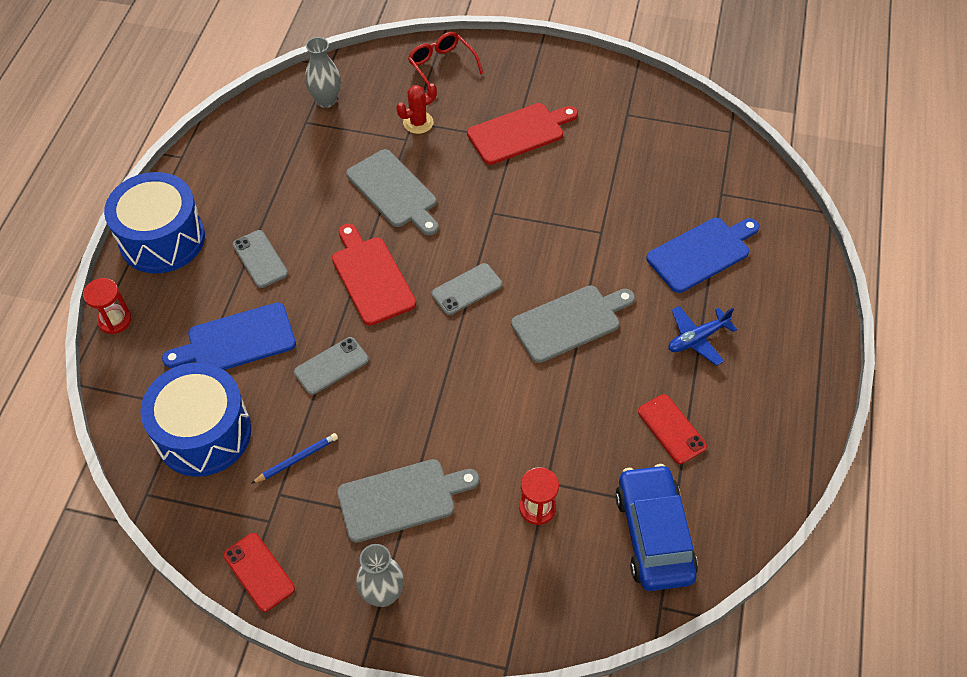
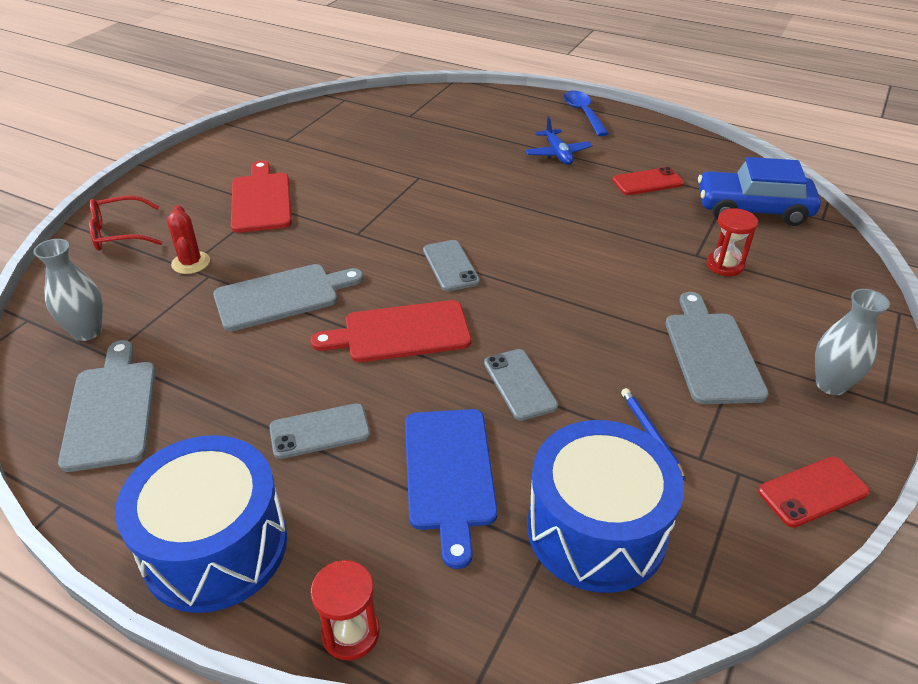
camera: 75 degrees left, 15 degrees down
(570, 322) = (517, 212): grey cutting board -> grey cutting board (111, 409)
(701, 253) = (468, 135): blue cutting board -> none
(804, 350) = (583, 113): none -> blue spoon

